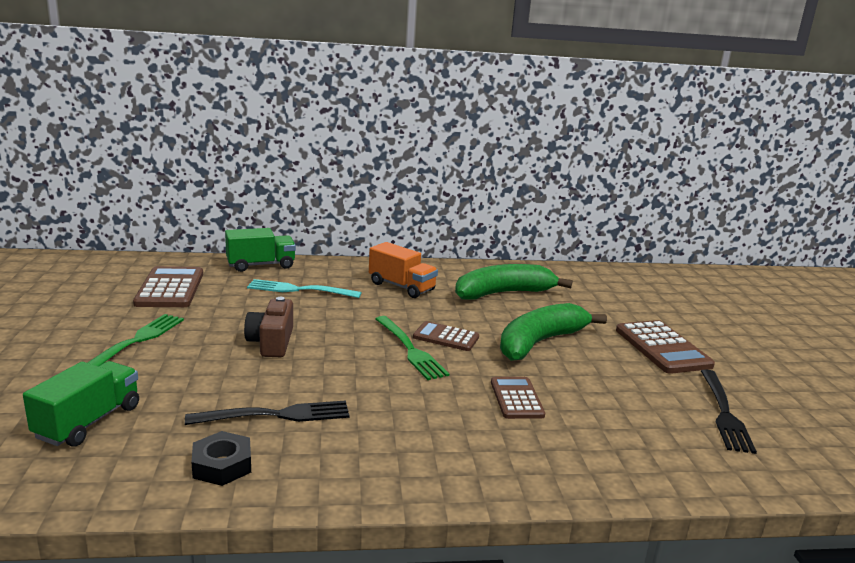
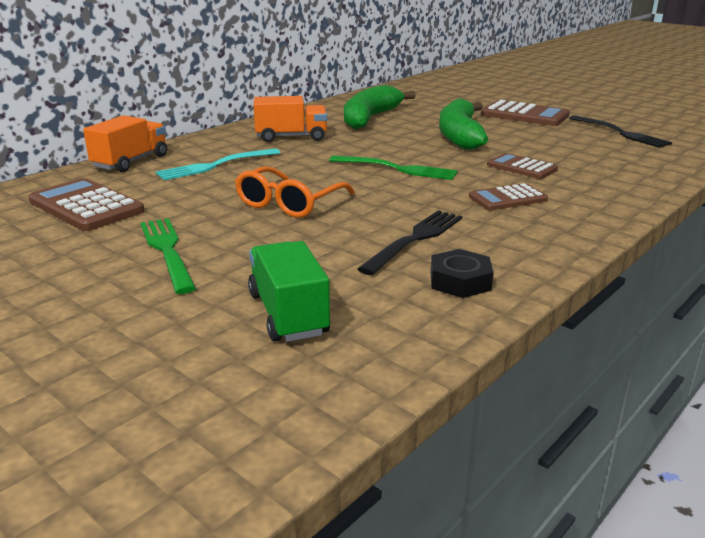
camera: 40 degrees left, 5 degrees up
(261, 265) = (131, 162): green truck -> orange truck
(271, 342) = (289, 203): brown camera -> orange glasses
(446, 337) = (400, 154): brown calculator -> brown calculator (507, 198)

